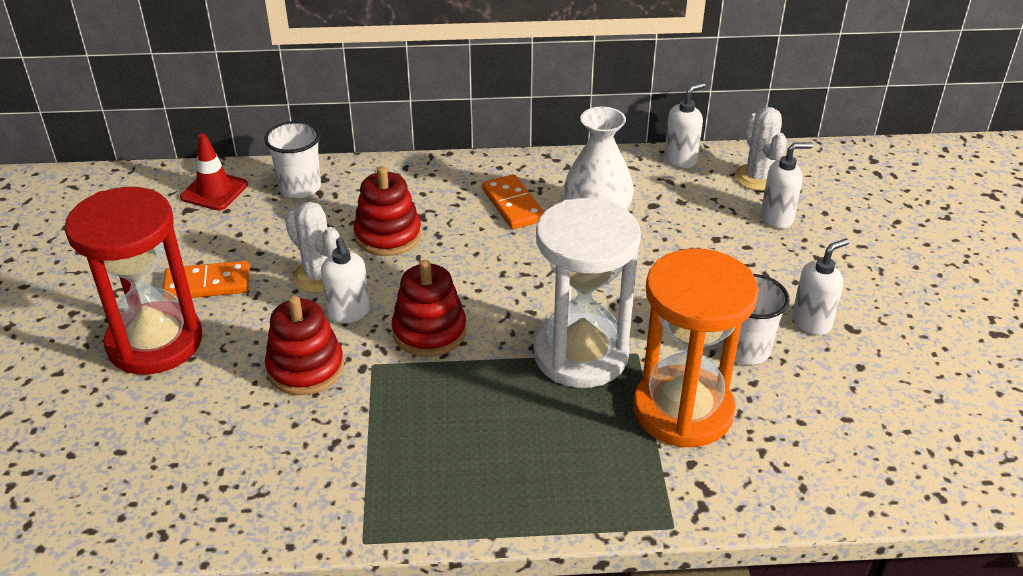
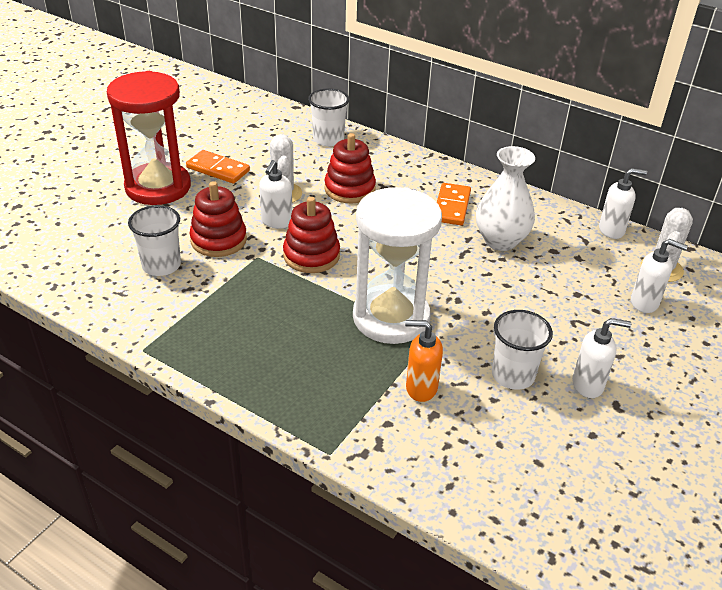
camera: 35 degrees right, 0 degrees up
(214, 191) = (278, 121): red traffic cone -> none
(271, 434) = (161, 265): none -> white cup
(683, 410) = (421, 388): orange hourglass -> orange soap dispenser

